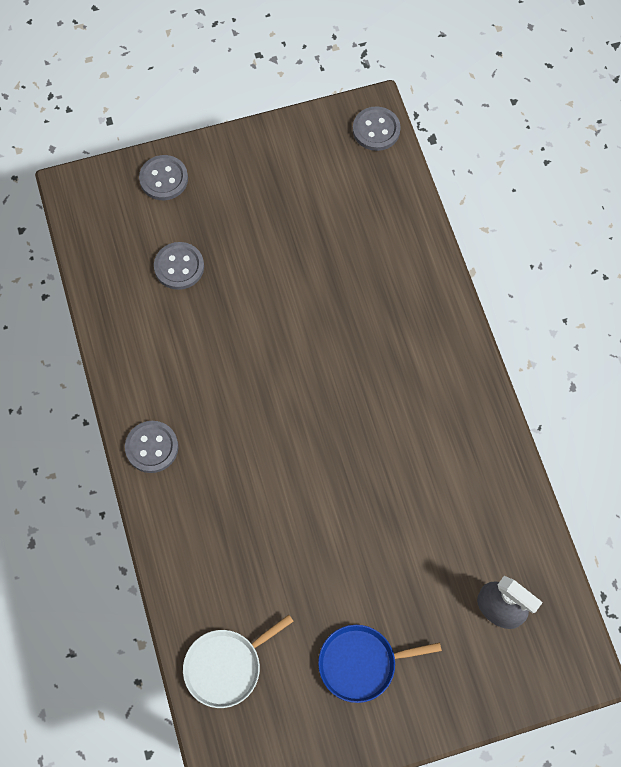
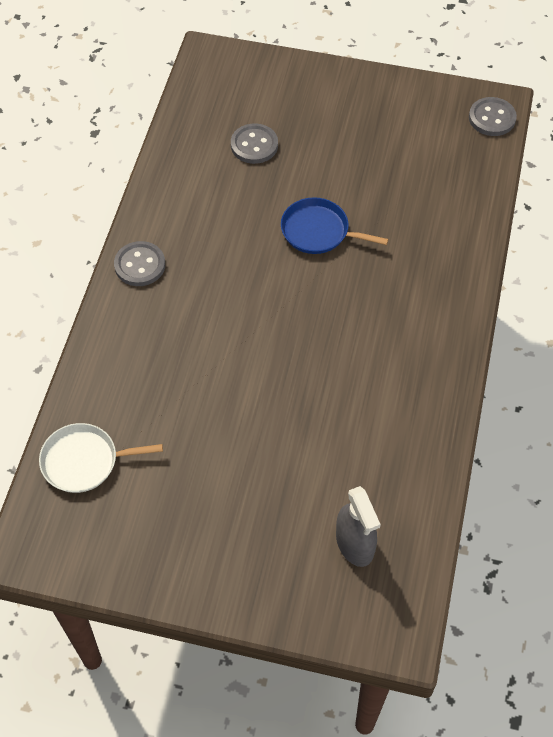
camera: 30 degrees right, 10 degrees down
(164, 179) = (285, 78): grey button -> none
(361, 663) = (200, 521): blue pan -> blue pan (318, 231)

